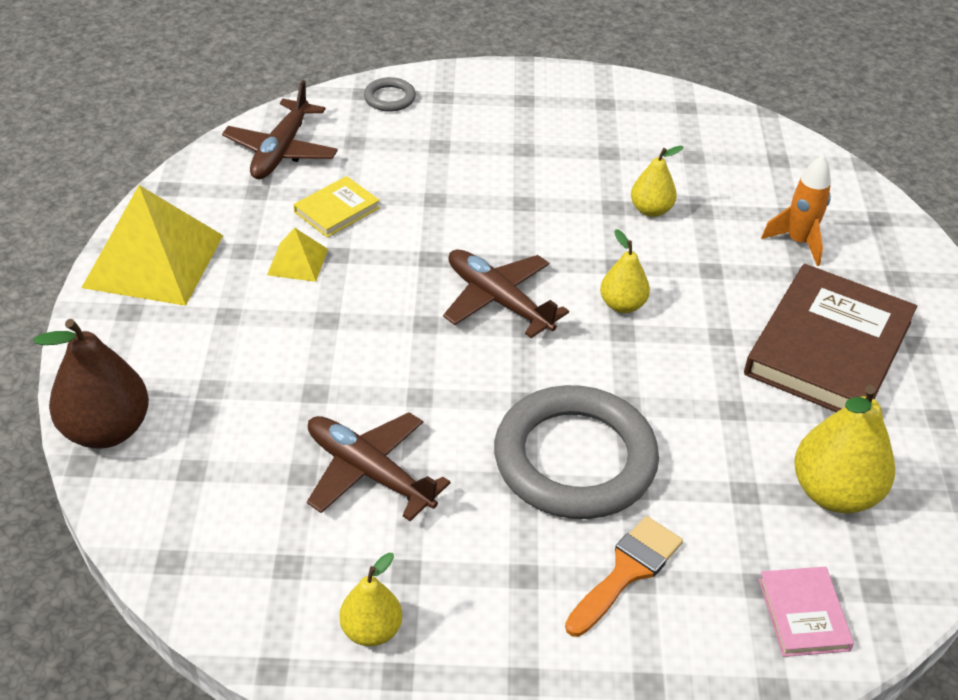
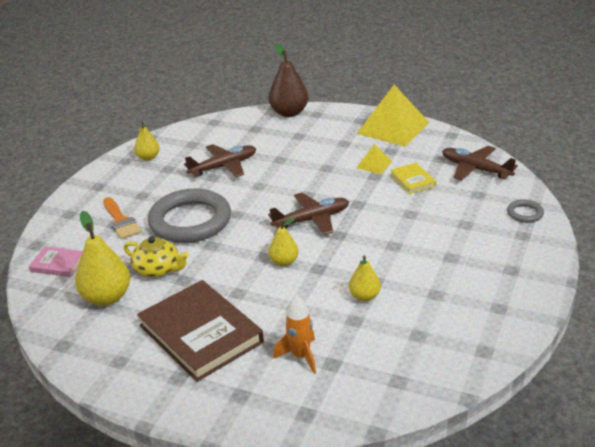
camera: 115 degrees right, 10 degrees down
(727, 453) = (158, 269): none -> yellow teapot

